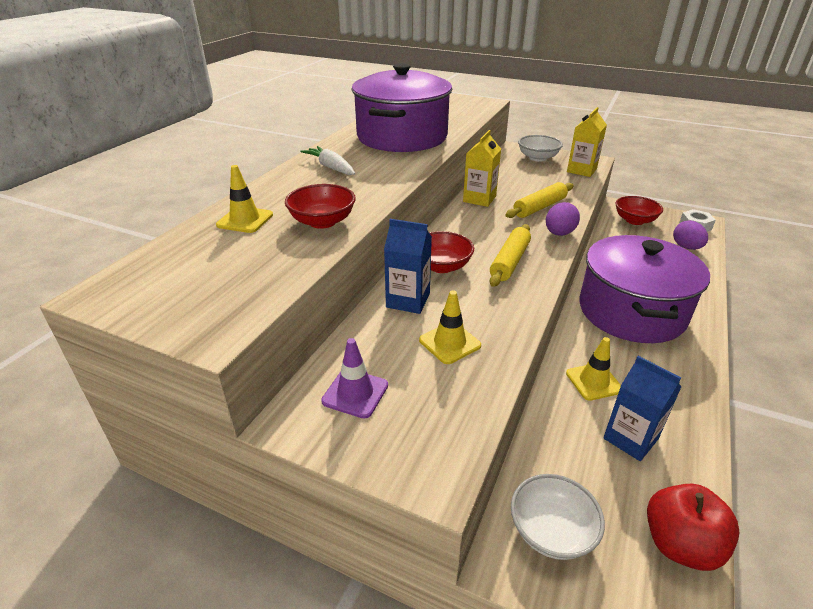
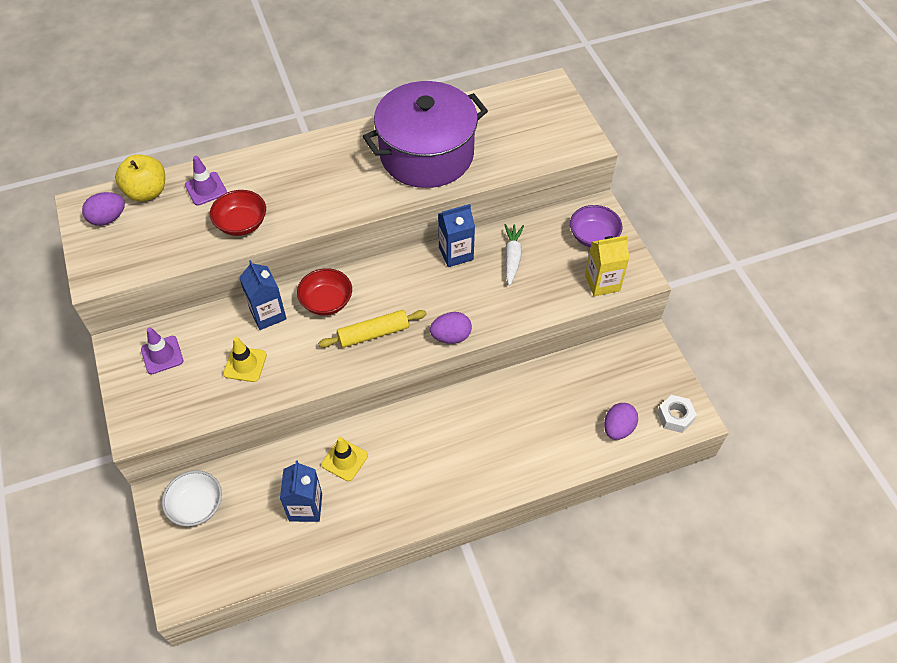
camera: 45 degrees right, 20 degrees up
(156, 286) = (108, 218): none -> purple egg
(177, 249) = (147, 192): none -> yellow apple
(245, 220) = (206, 189): yellow traffic cone -> purple traffic cone
(331, 167) = (322, 163): white carrot -> white carrot (512, 257)
(479, 199) = (456, 253): yellow carton -> blue carton
(537, 158) = (593, 237): white bowl -> purple bowl
(539, 207) = (485, 298): yellow rolling pin -> none
(631, 311) = (458, 439): purple pot -> none
(634, 220) = (630, 366): red bowl -> none
(680, 544) = (239, 568): red apple -> none

